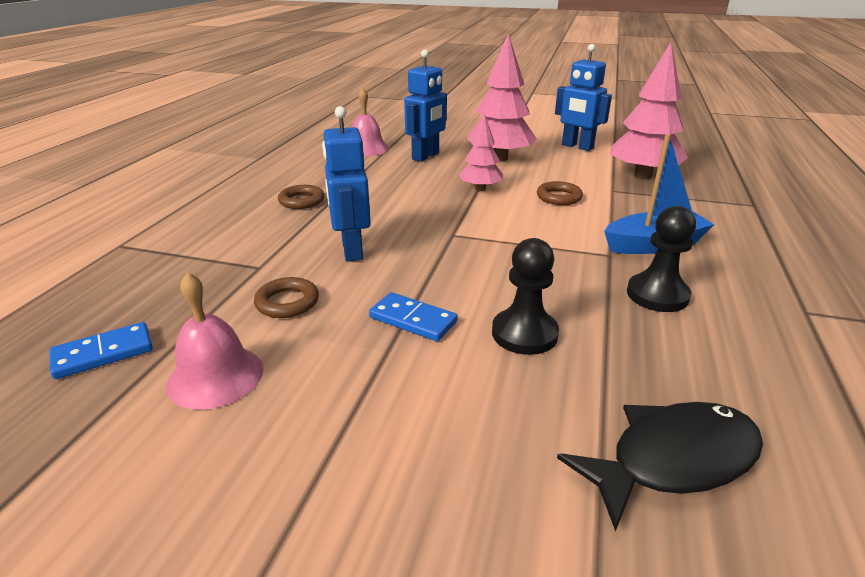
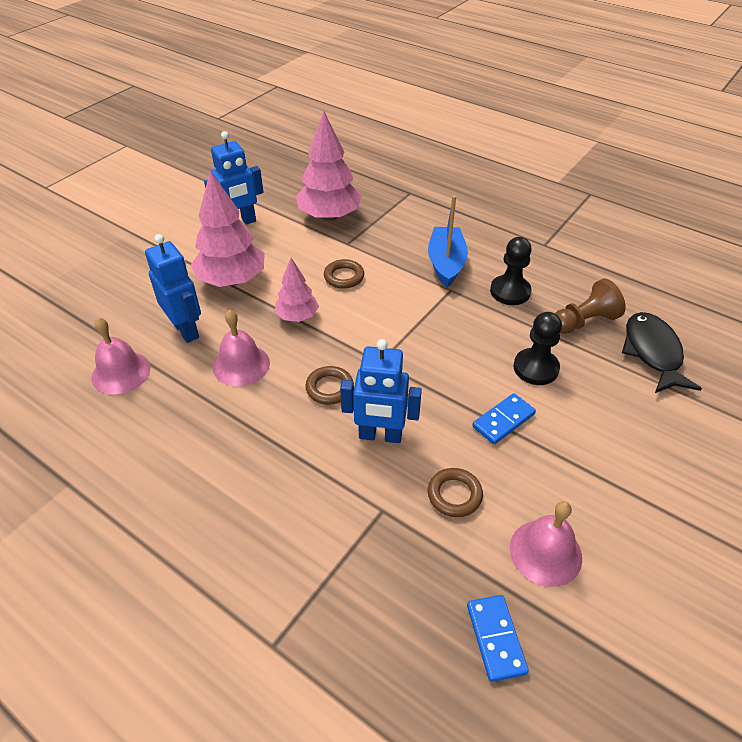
camera: 70 degrees left, 15 degrees up
(302, 201) = (245, 457): brown ring -> brown ring (329, 388)
(402, 180) = (241, 365): none -> pink bell
(668, 368) = (584, 322): none -> brown pawn

